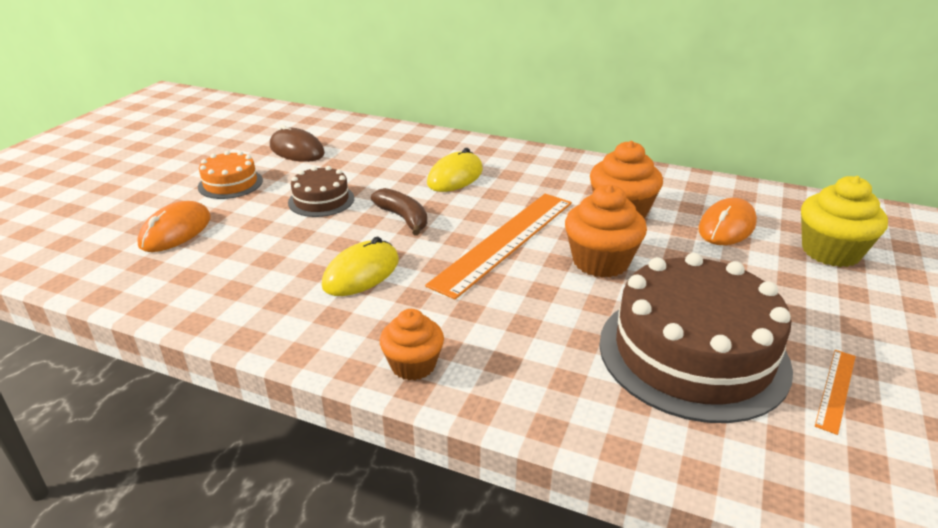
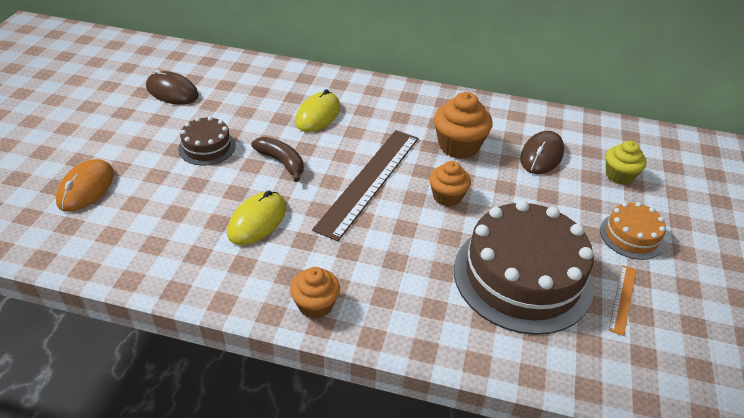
camera: 10 degrees left, 10 degrees up
(230, 183) = (121, 133): orange cake -> orange cake (631, 236)
(505, 241) = (369, 181): orange ruler -> brown ruler
(600, 262) = (447, 196): orange cupcake -> orange cupcake, size x0.65
(726, 226) = (541, 155): orange mouse -> brown mouse
(830, 252) = (619, 175): yellow cupcake -> yellow cupcake, size x0.65

